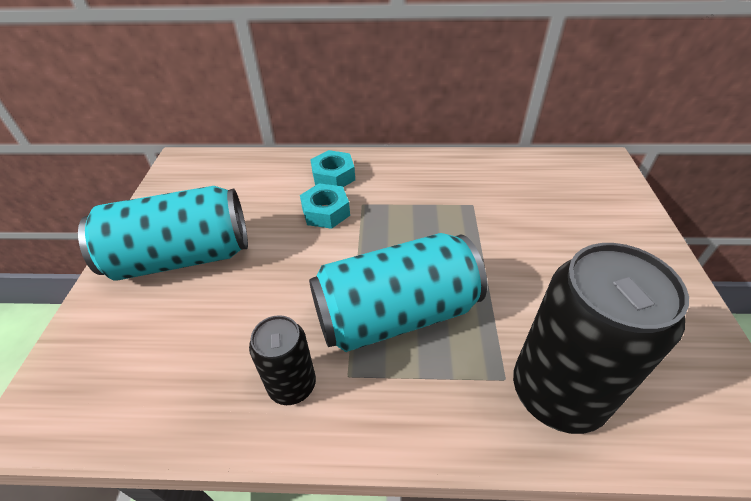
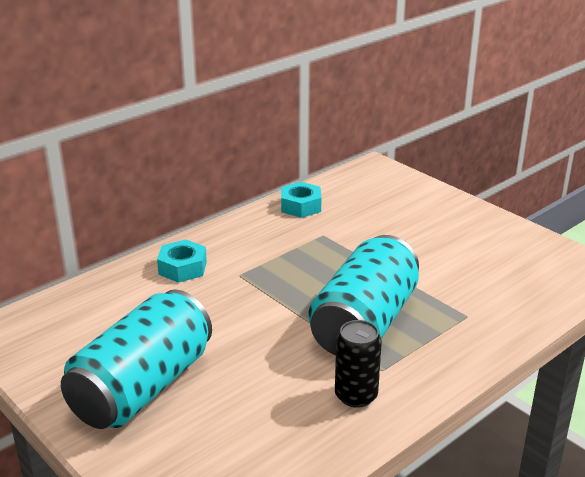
camera: 45 degrees left, 15 degrees down
(325, 212) = (218, 294): turquoise nut -> turquoise nut (300, 206)
(557, 392) = (499, 305): black can -> none

